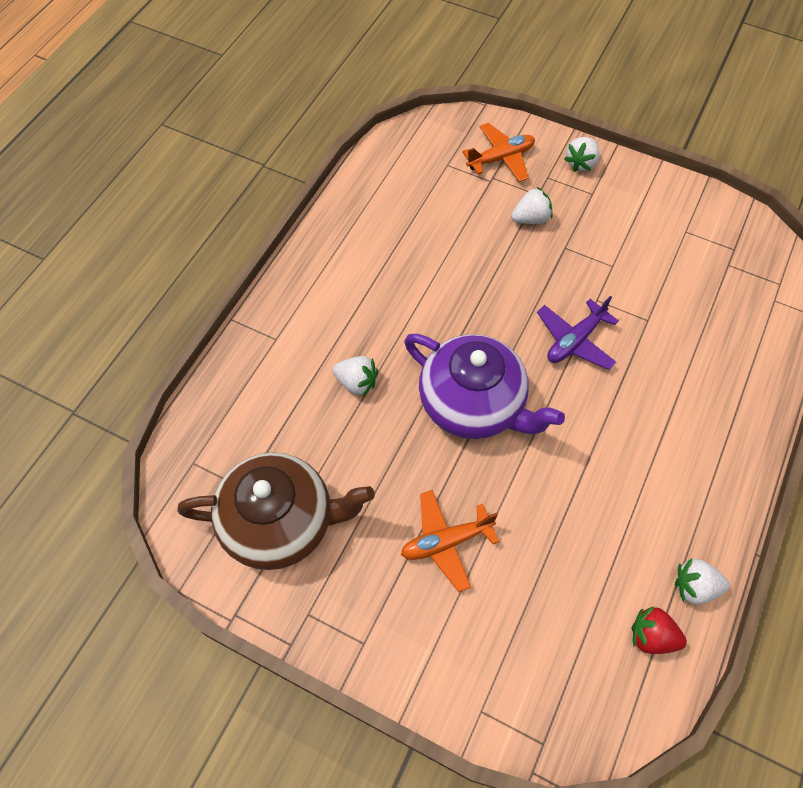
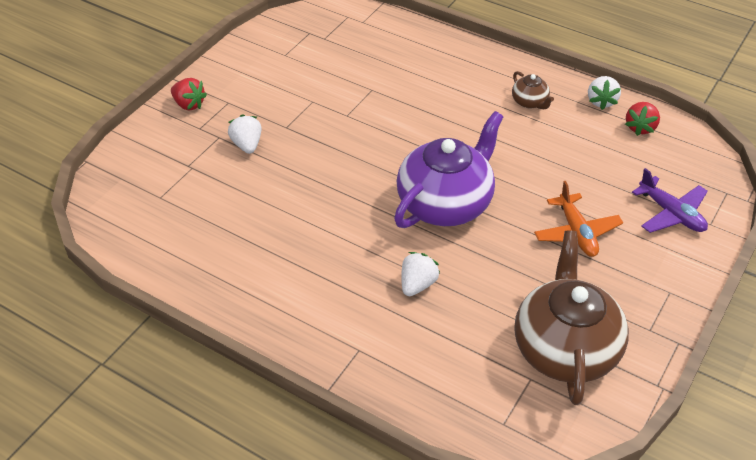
camera: 85 degrees left, 15 degrees down
(501, 158) = (165, 157): orange plane -> none
(575, 340) = (387, 133): purple plane -> purple plane (671, 214)
(580, 163) = (189, 104): white strawberry -> red strawberry
(669, 494) = (530, 102): none -> brown teapot

